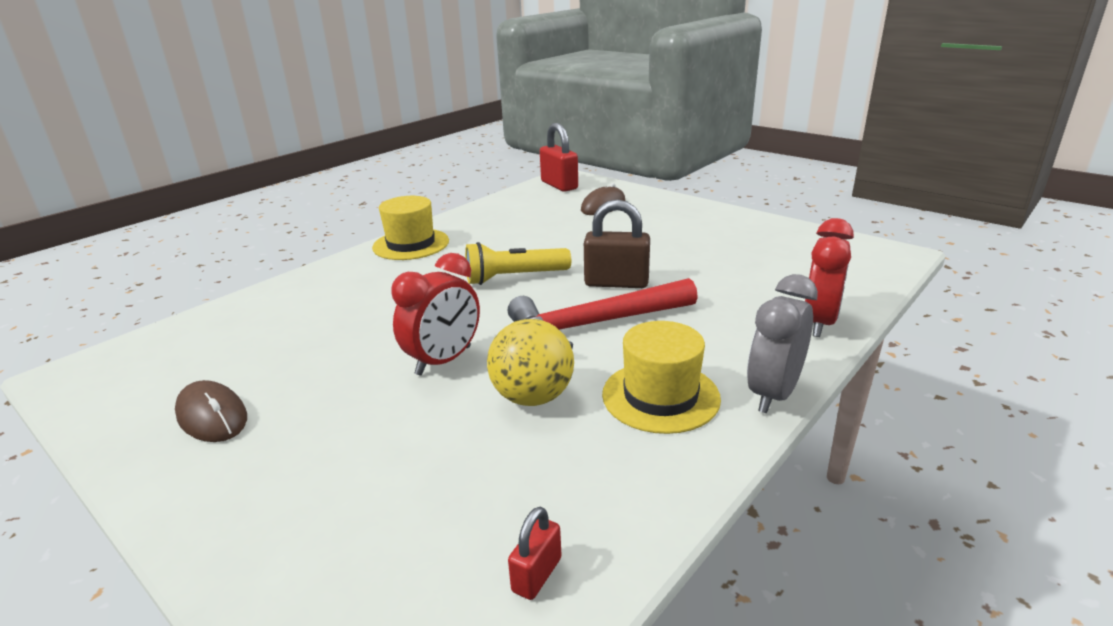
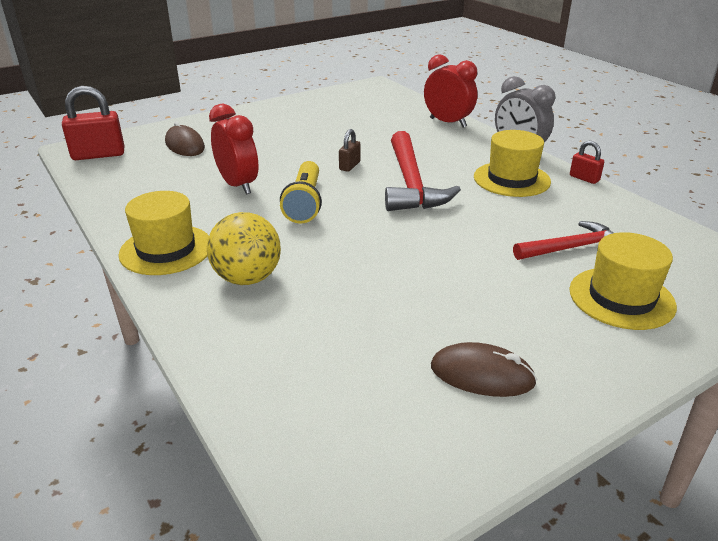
camera: 75 degrees left, 5 degrees up
(212, 416) = (482, 375): brown mouse -> brown mouse turned 45 degrees clockwise
(345, 516) = (621, 298): none -> yellow hat
(444, 361) = (435, 248): red clock -> red clock (238, 185)
(470, 464) = (571, 248): none -> red hammer
(533, 397) = (499, 218): yellow ball -> yellow ball (247, 278)
(537, 575) = (665, 237): red padlock -> red padlock (584, 178)
(616, 283) = (349, 166): brown padlock -> brown padlock, size x0.53

